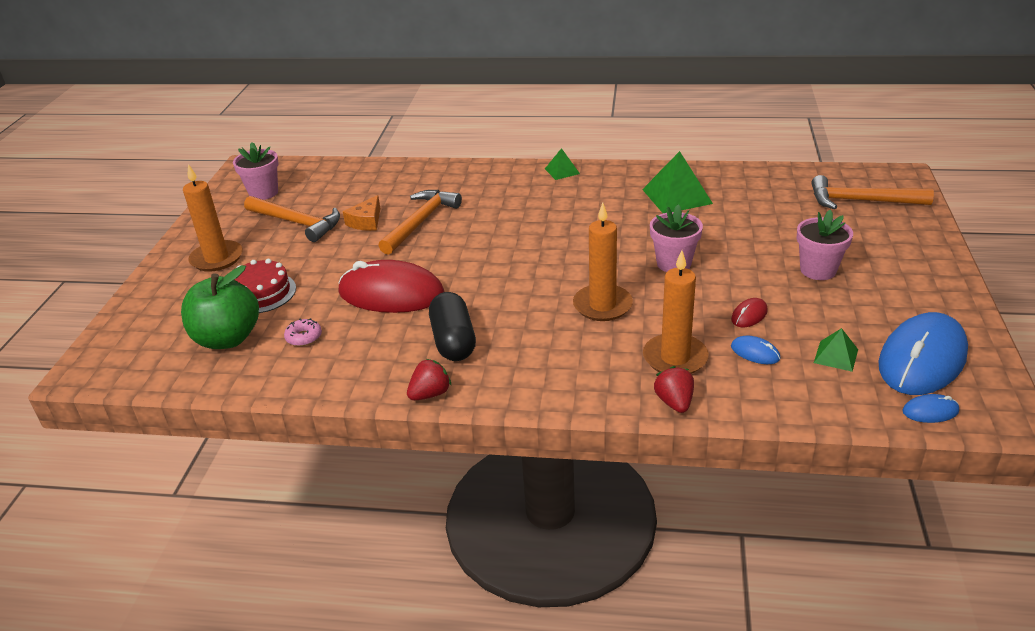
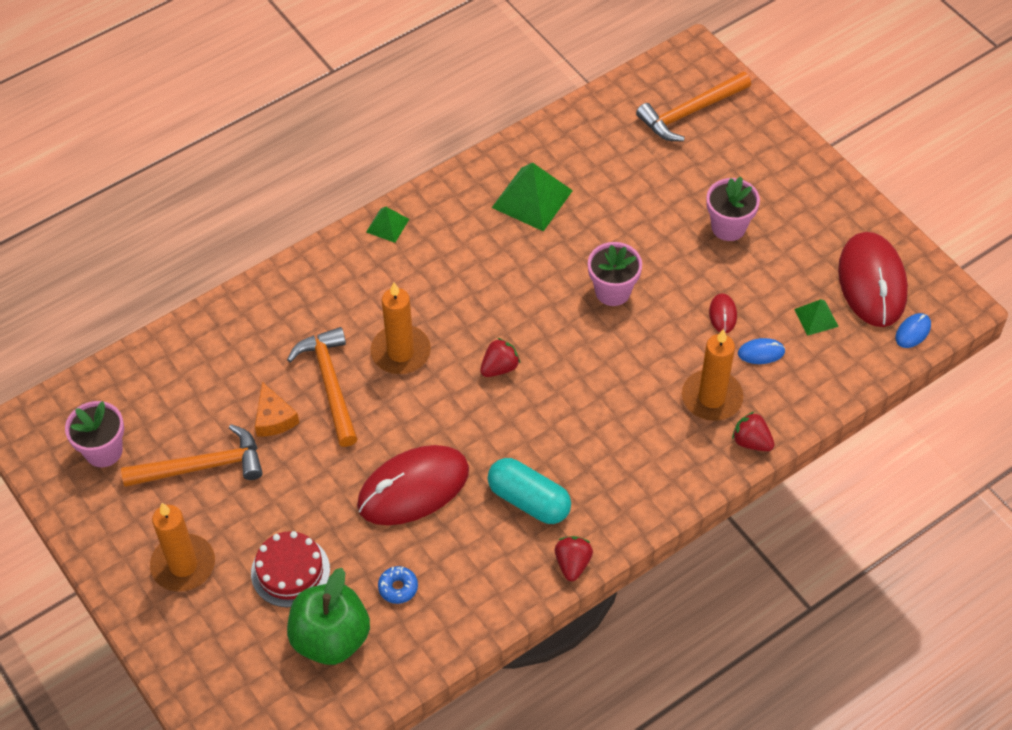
camera: 45 degrees left, 20 degrees up
(304, 337) = (398, 587): pink donut -> blue donut
(453, 341) = (529, 500): black capsule -> turquoise capsule
(536, 264) = (499, 367): none -> red strawberry
(602, 305) = (605, 379): orange candle -> orange candle (401, 352)
(922, 359) = (872, 282): blue mouse -> red mouse

